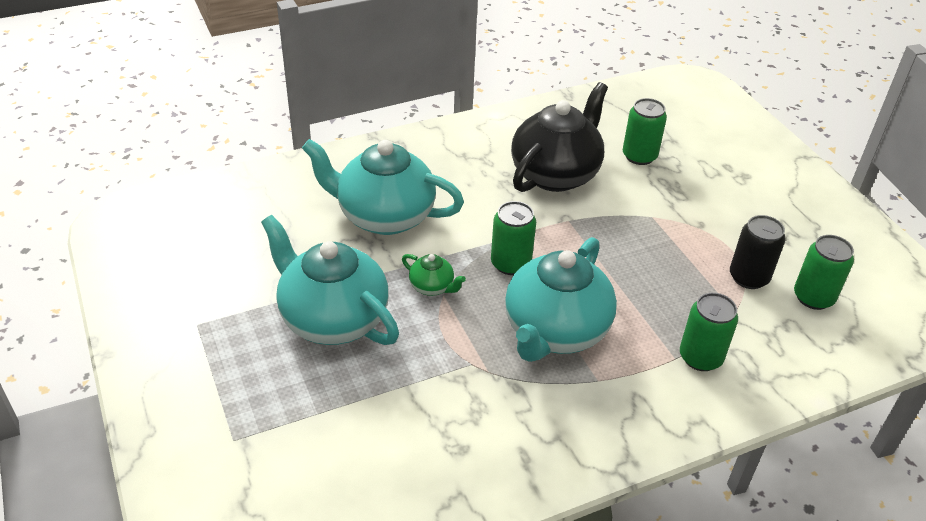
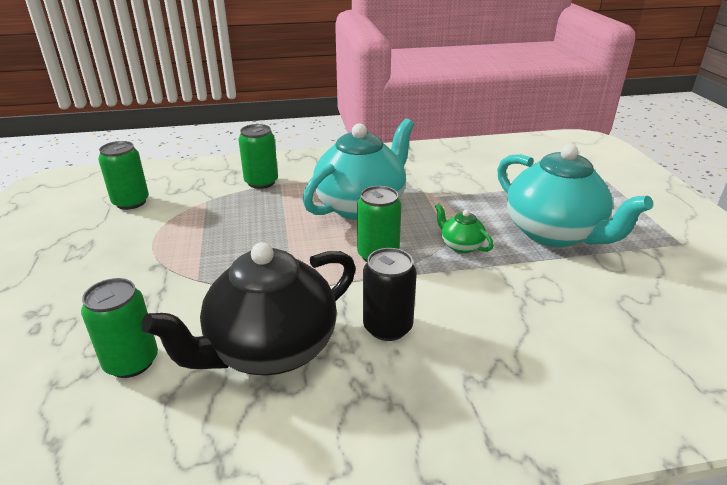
camera: 165 degrees left, 10 degrees down
(384, 216) = (513, 320): turquoise teapot -> none
(748, 277) = (165, 220): black can -> black can (387, 327)

